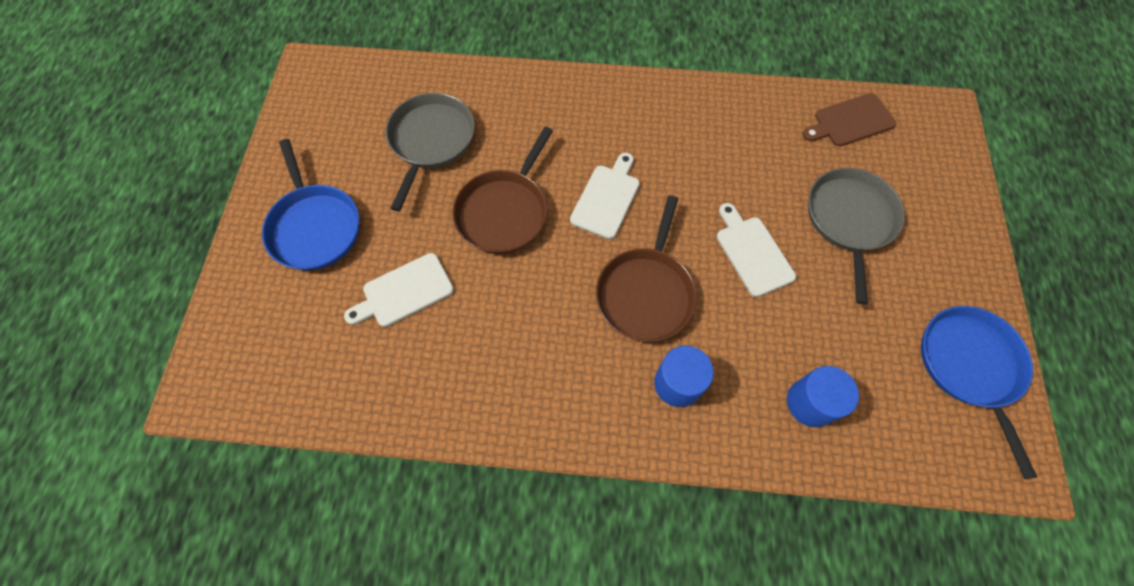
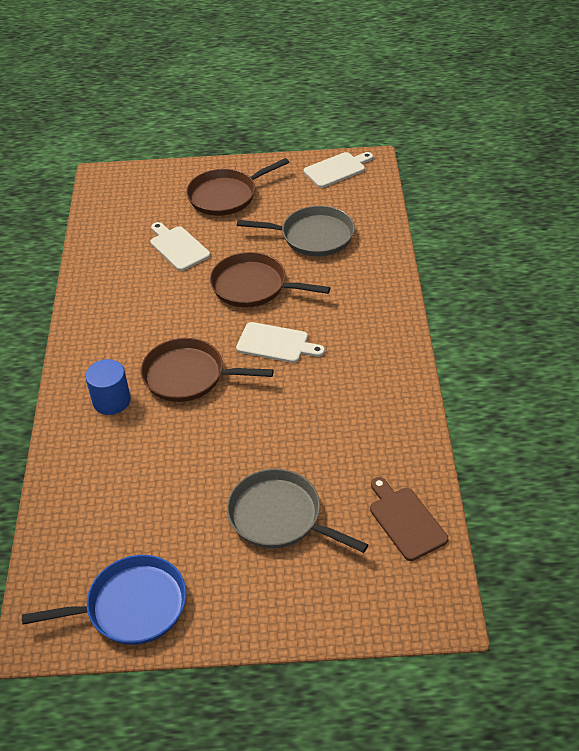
camera: 85 degrees right, 20 degrees down
(314, 226) = (226, 195): blue pan -> brown pan
(752, 252) = (234, 443): white cutting board -> white cutting board (337, 169)
(810, 403) = (96, 485): blue cylinder -> none
(850, 220) = (280, 516): grey pan -> grey pan turned 150 degrees counterclockwise

